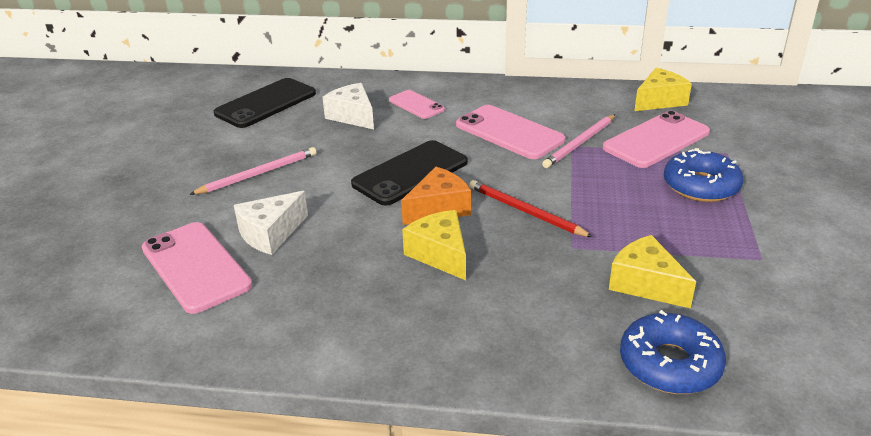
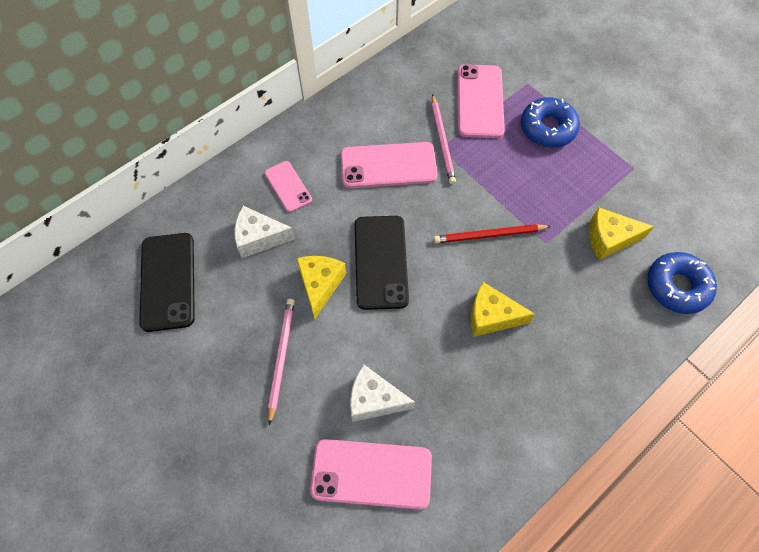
camera: 50 degrees left, 30 degrees up
(271, 234) = (374, 400): white cheese -> white cheese turned 105 degrees clockwise
(416, 105) = (288, 186): pink phone -> pink phone turned 60 degrees clockwise
(438, 208) = (440, 278): orange cheese -> none
(659, 101) = (437, 55): yellow cheese -> yellow cheese (320, 285)

